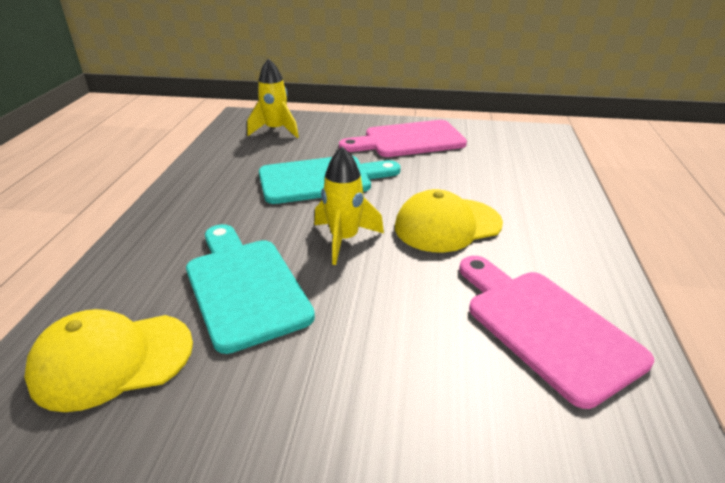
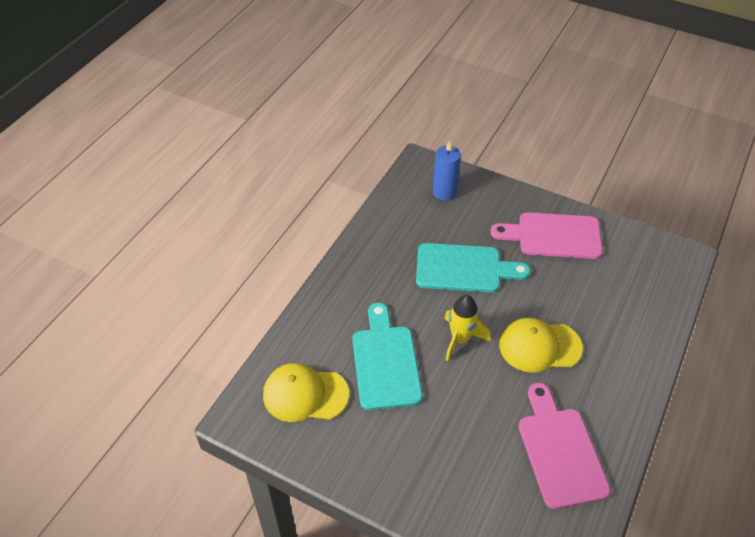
camera: 20 degrees right, 15 degrees up
(276, 130) = (444, 192): yellow rocket -> blue candle

